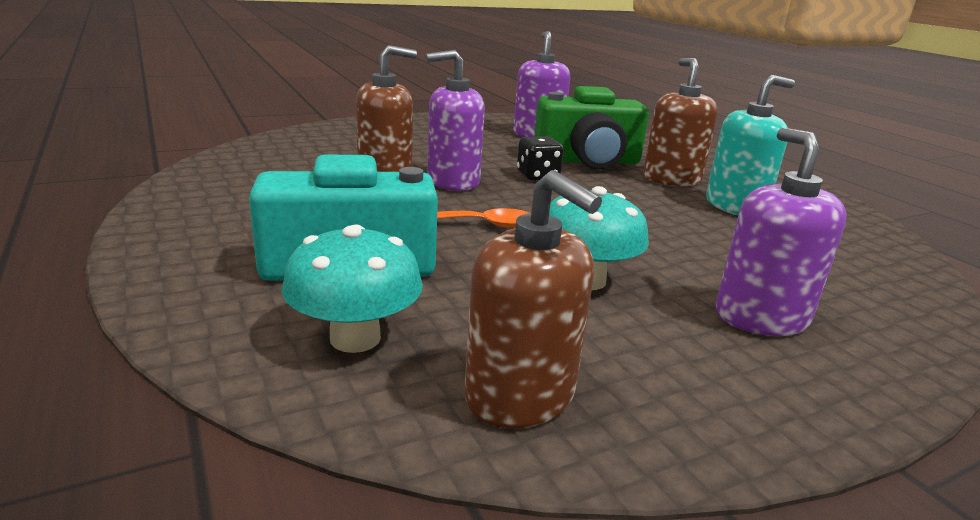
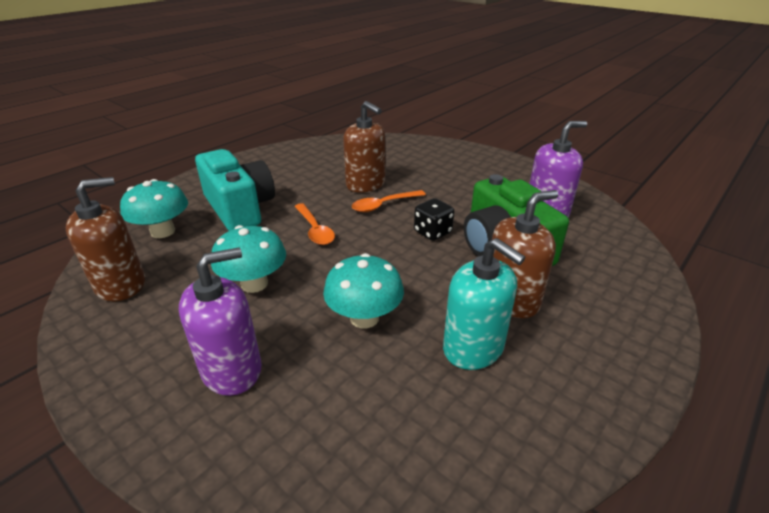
camera: 70 degrees right, 10 degrees up
(453, 181) = (384, 205): purple soap dispenser -> orange spoon
(520, 396) = (121, 284): brown soap dispenser -> brown soap dispenser turned 150 degrees counterclockwise
(681, 235) = (364, 318): none -> turquoise mushroom

